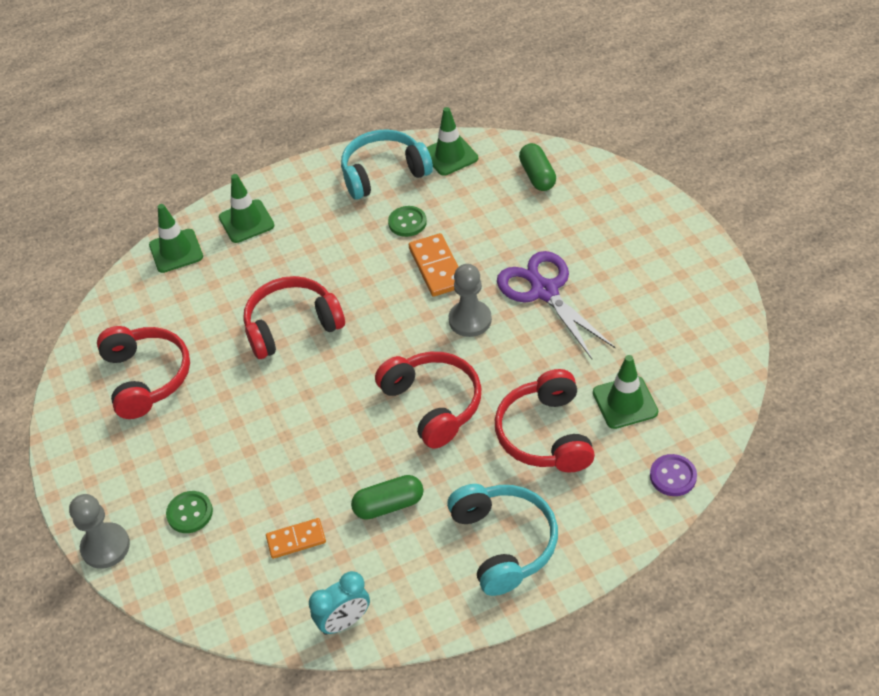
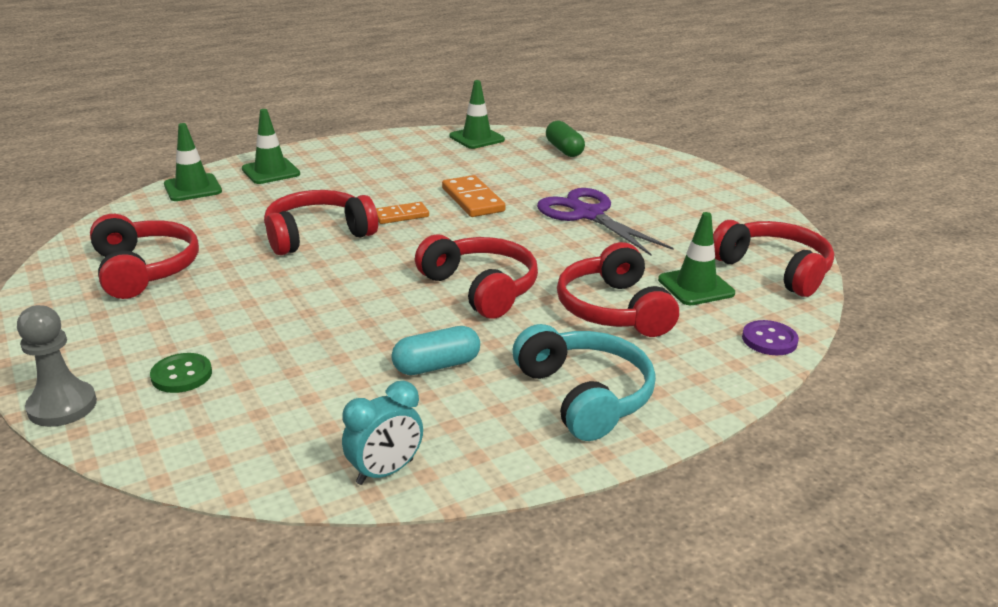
camera: 10 degrees left, 20 degrees down
(296, 540) = (319, 396): orange domino -> orange domino (401, 215)
(383, 173) = (412, 146): turquoise headphones -> none
(388, 505) = (436, 366): green capsule -> turquoise capsule
(407, 222) = (439, 174): green button -> none
(470, 320) = (513, 232): grey pawn -> none
(704, 377) = (774, 269): none -> red headphones

